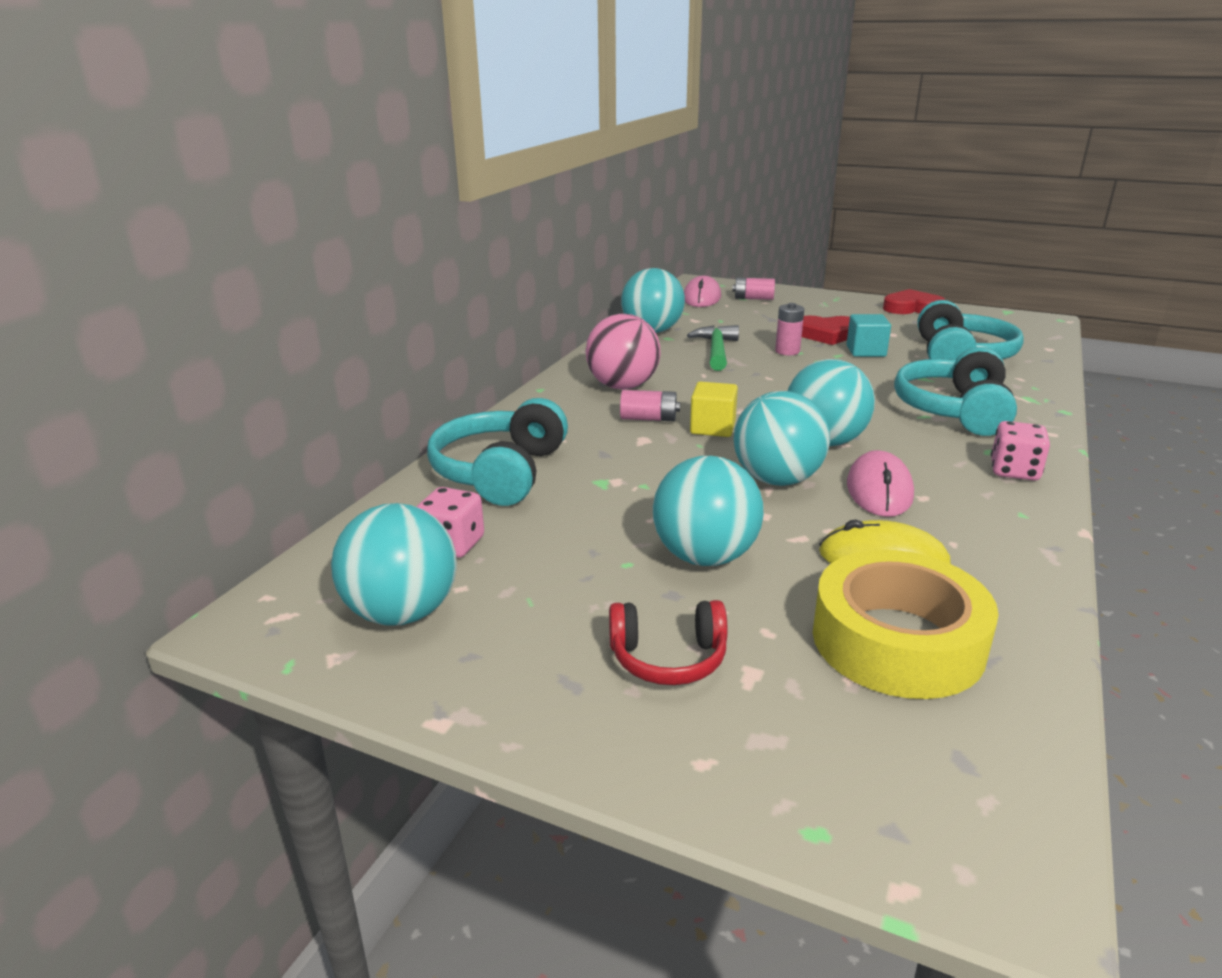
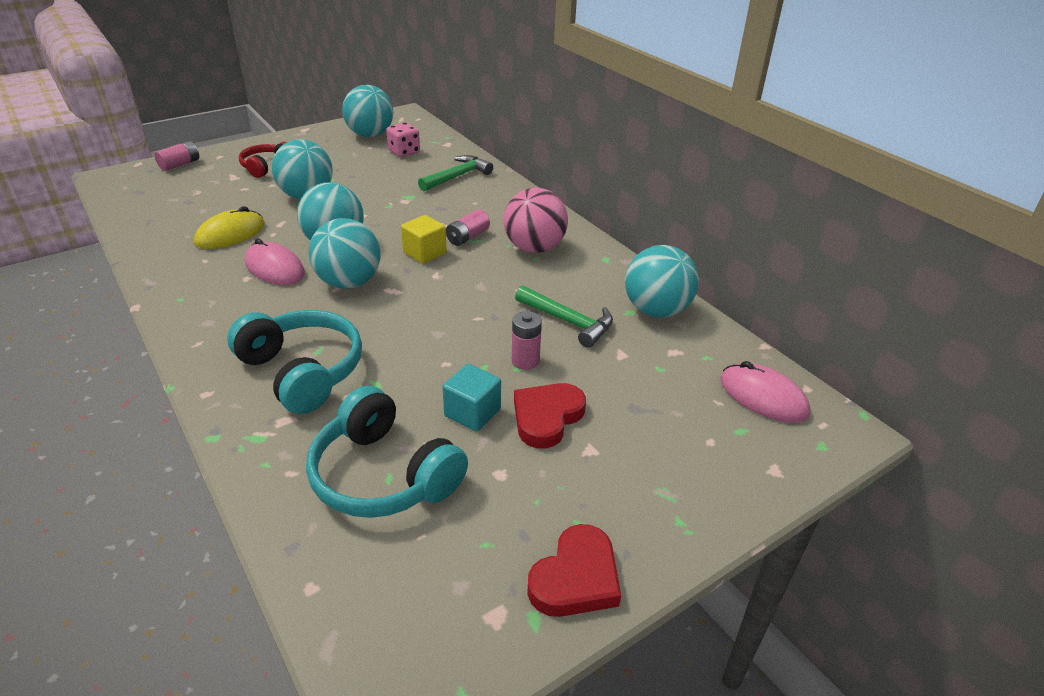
camera: 120 degrees right, 10 degrees up
(500, 472) = (457, 176): turquoise headphones -> green hammer
(753, 298) = (732, 439): pink battery -> pink battery (180, 164)
(897, 641) = (191, 209): yellow tape -> none
(1014, 471) = (207, 331): pink dice -> none

